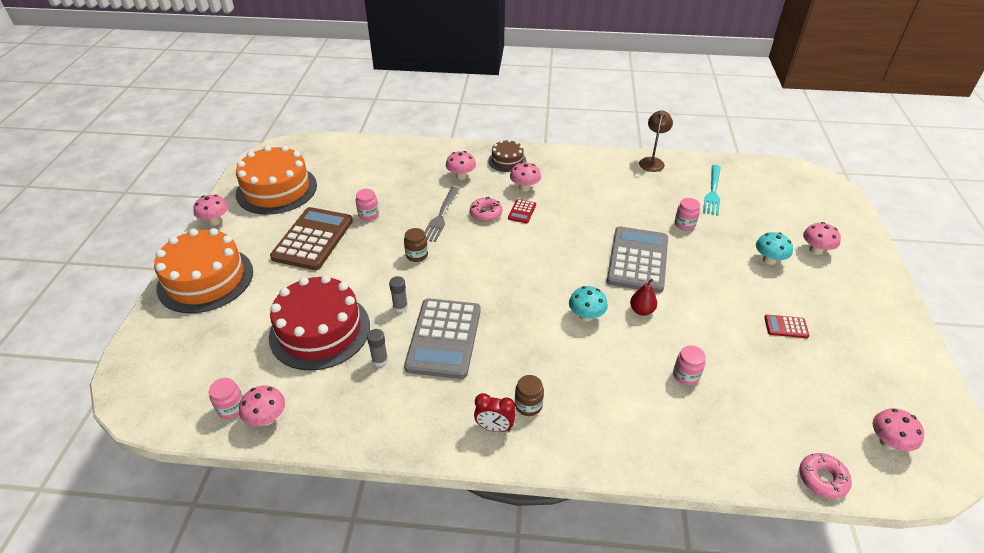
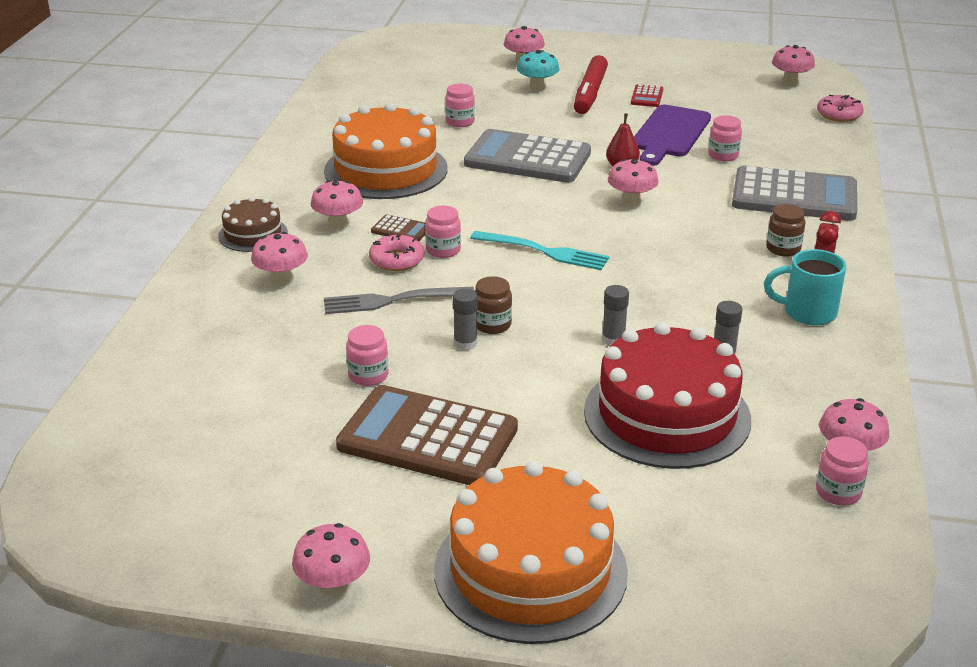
camera: 85 degrees left, 10 degrees down
(276, 189) = (240, 502): orange cake -> orange cake (386, 170)
(397, 246) = (465, 343): none -> grey glue stick
(434, 412) = (807, 312): none -> turquoise mug
(441, 216) = (393, 301): grey fork -> grey fork turned 150 degrees clockwise
(444, 338) = (677, 303): grey calculator -> grey calculator (794, 196)
(500, 230) = (443, 250): none -> pink jar
(522, 211) = (401, 230): red calculator -> brown calculator
(586, 316) = (631, 201): turquoise mushroom -> pink mushroom
(652, 161) = (308, 124): brown lamp -> none
(713, 192) = (395, 96): turquoise fork -> turquoise fork (544, 251)
(715, 340) = (669, 134): none -> purple cutting board
(773, 290) = (590, 93): none -> red marker

